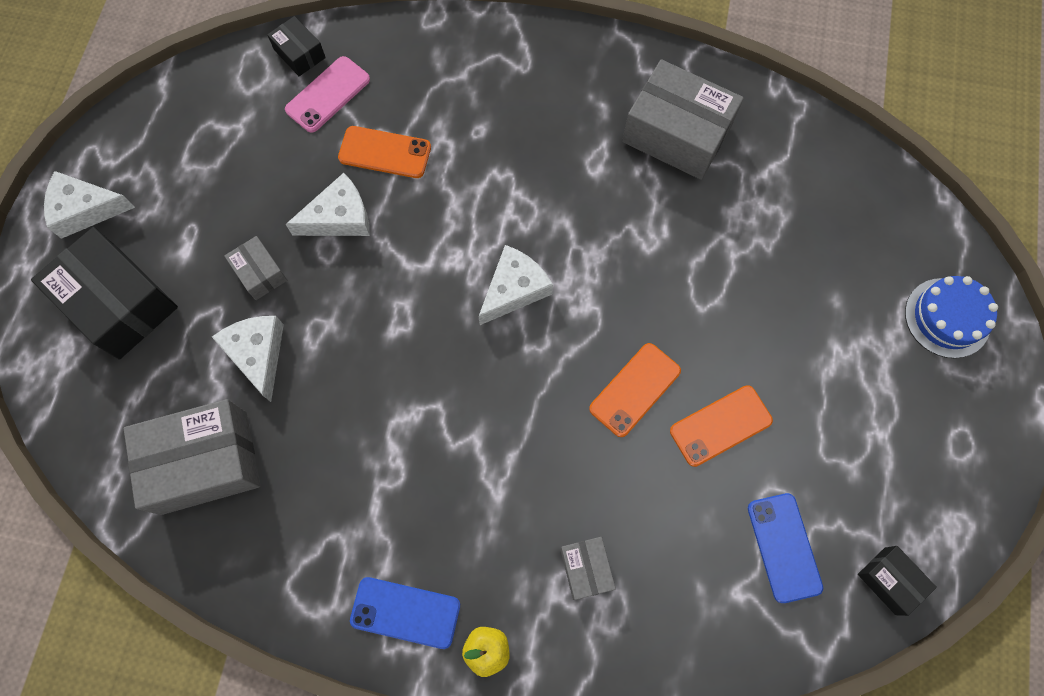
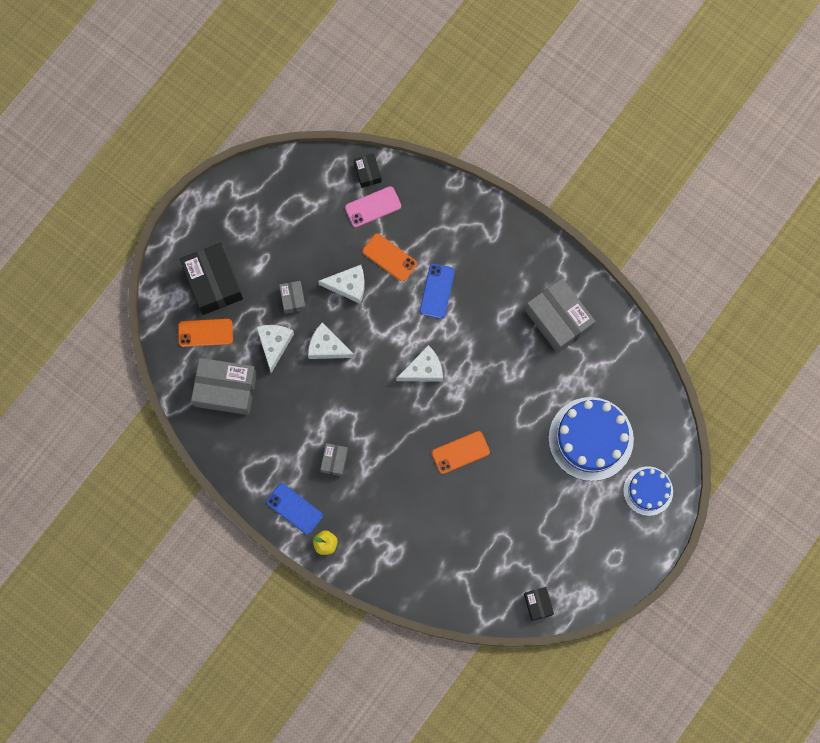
camera: 25 degrees right, 5 degrees up
(85, 209) = (214, 219): white cheese -> white cheese (327, 346)
(586, 569) = (391, 529): grey box -> grey box (334, 461)
(720, 425) = (495, 491): orange phone -> orange phone (205, 333)
(784, 547) = (494, 564): blue phone -> blue phone (437, 291)
(819, 279) = (591, 439): none -> blue cake

